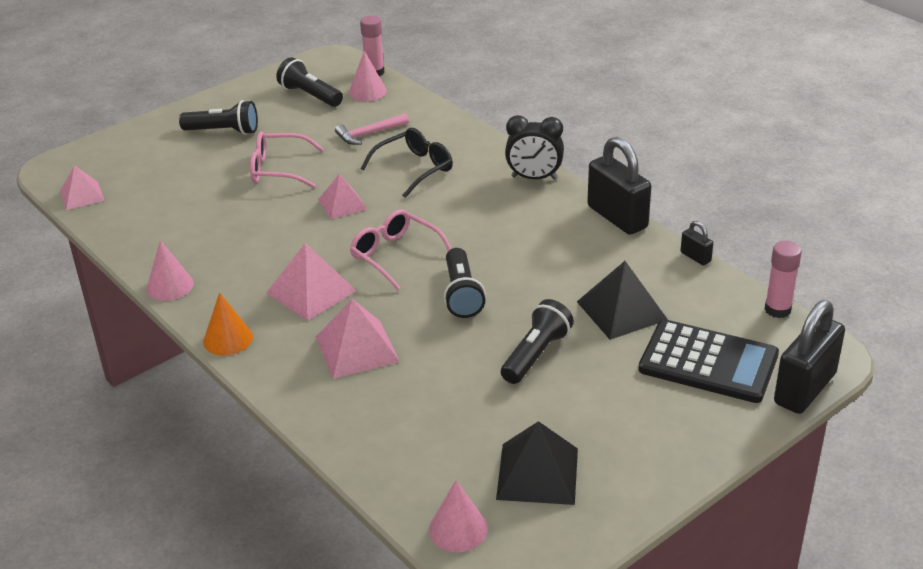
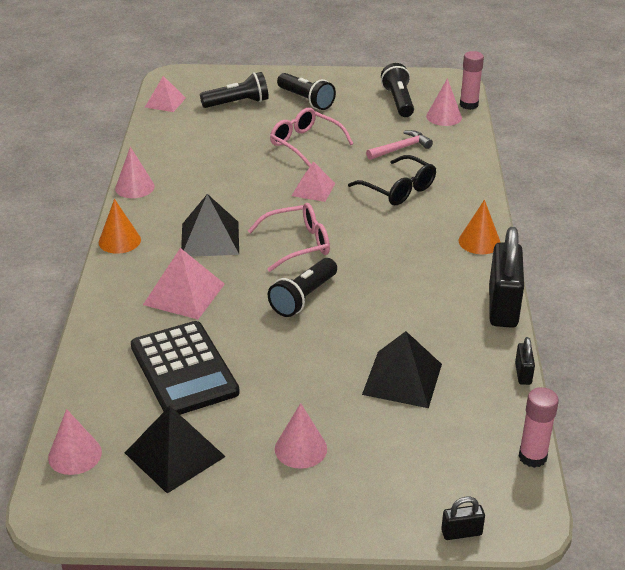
camera: 40 degrees right, 0 degrees up
(311, 292) = (210, 239): pink pyramid -> black pyramid
(369, 134) = (401, 148): pink hammer -> pink hammer turned 135 degrees clockwise
(395, 255) = (298, 244): pink glasses -> pink glasses turned 75 degrees clockwise
(414, 169) = (398, 189): black glasses -> black glasses turned 45 degrees clockwise
(534, 178) = (479, 242): black clock -> orange cone
(536, 354) = (293, 372): black flashlight -> black flashlight (237, 103)
(623, 406) = (300, 448): none -> pink cone
(708, 362) = (412, 460): black calculator -> black calculator (184, 369)
(804, 388) = (461, 533): black padlock -> black padlock, size x0.45

